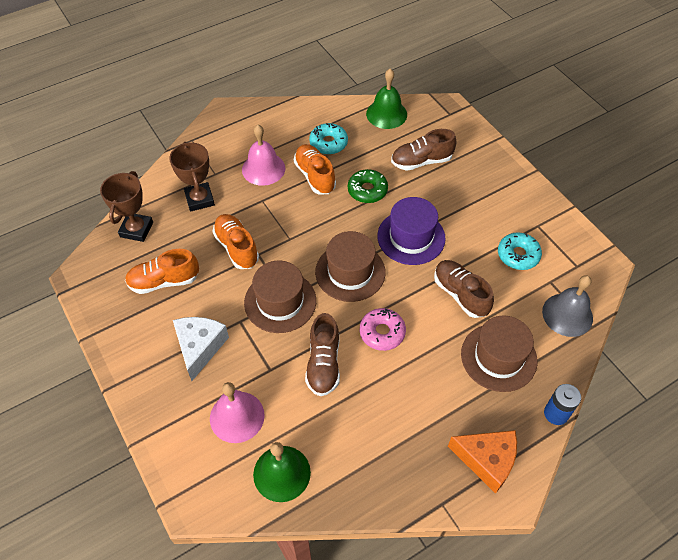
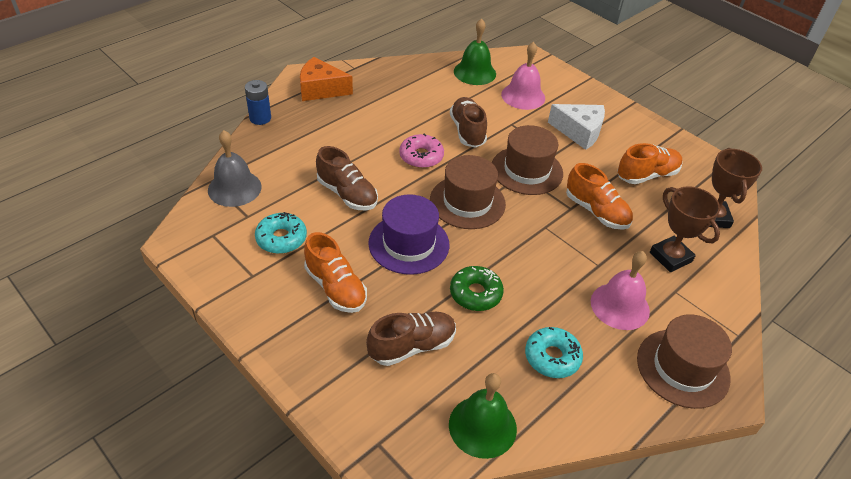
camera: 165 degrees right, 10 degrees down
(199, 347) = (579, 132): white cheese -> white cheese turned 60 degrees counterclockwise
(315, 176) = (549, 304): orange shoe -> orange shoe (335, 288)
(498, 357) = (308, 149): brown hat -> brown hat (682, 368)

